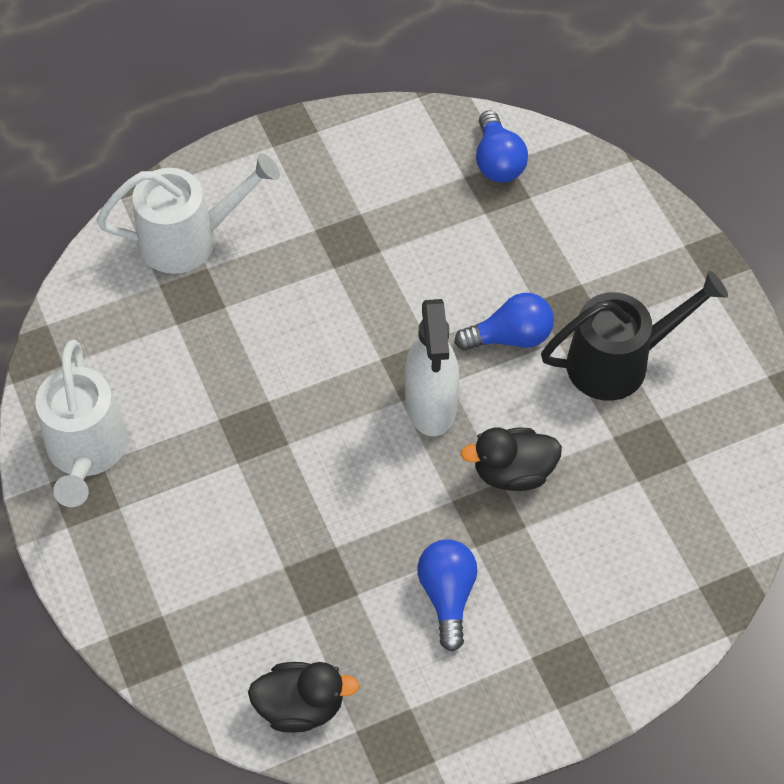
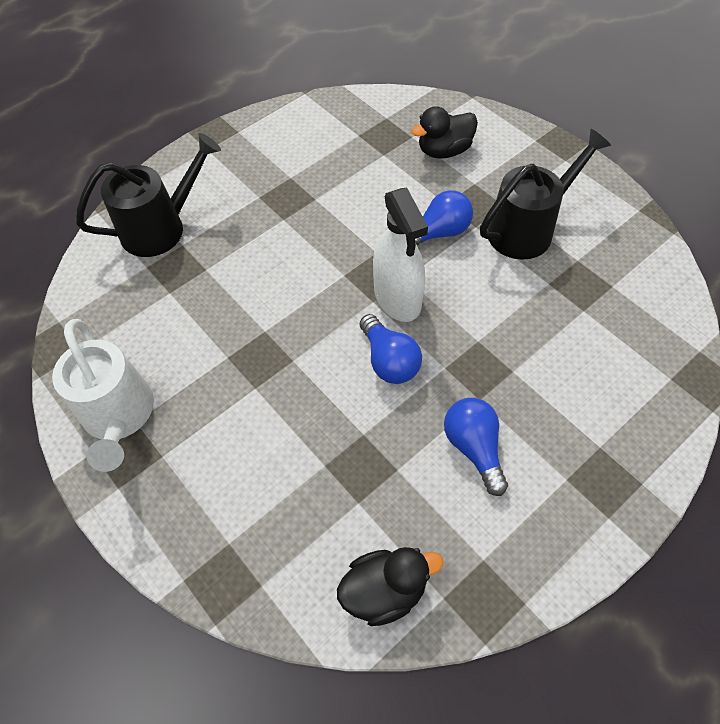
camera: 15 degrees left, 0 degrees up
(190, 239) = (162, 227): white watering can -> black watering can
(497, 161) = (378, 119): blue light bulb -> blue light bulb (389, 360)
(513, 472) = (484, 331): black duck -> black duck (444, 151)

